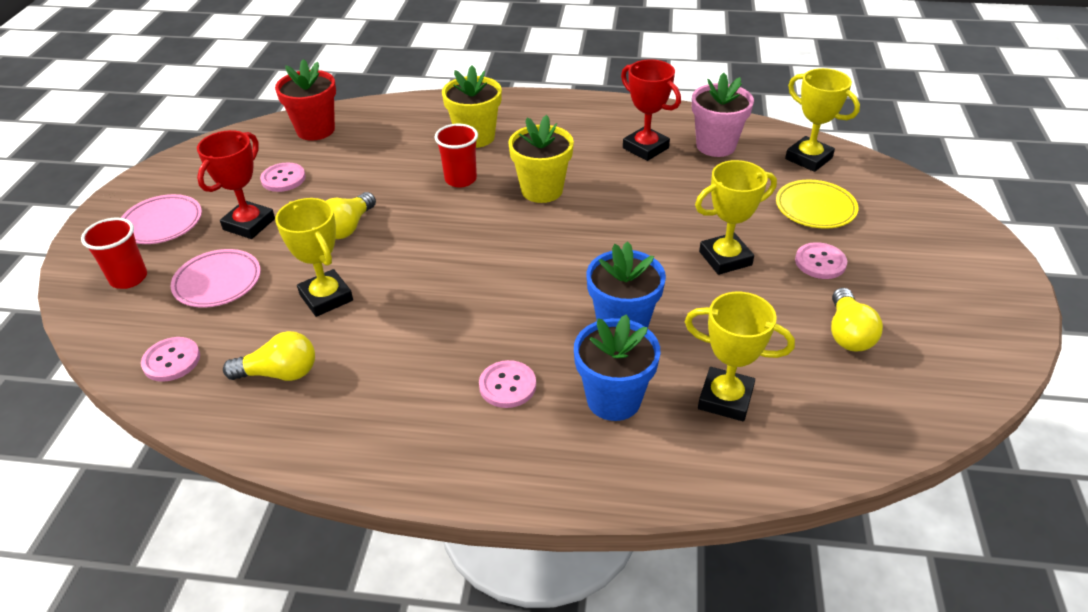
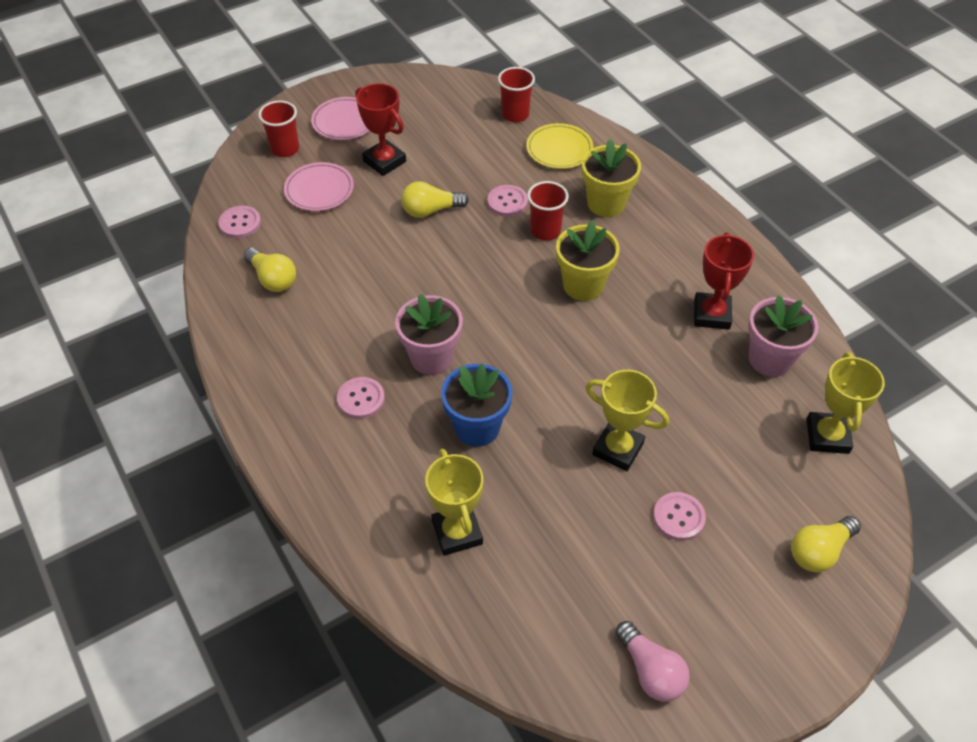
camera: 50 degrees right, 10 degrees up
(249, 224) = (384, 161): red trophy -> red trophy turned 60 degrees clockwise
(283, 179) = (445, 141): pink button -> pink button (507, 202)
(315, 130) = (515, 114): red flower pot -> red cup
(326, 297) = (355, 251): yellow trophy -> none
(514, 313) = (431, 358): none -> pink flower pot
(613, 399) = (399, 466): blue flower pot -> none
(815, 208) = (753, 478): yellow plate -> yellow plate (559, 150)
(848, 333) = (604, 579): yellow light bulb -> yellow light bulb (819, 551)
(956, 354) = (650, 670): none -> pink light bulb

